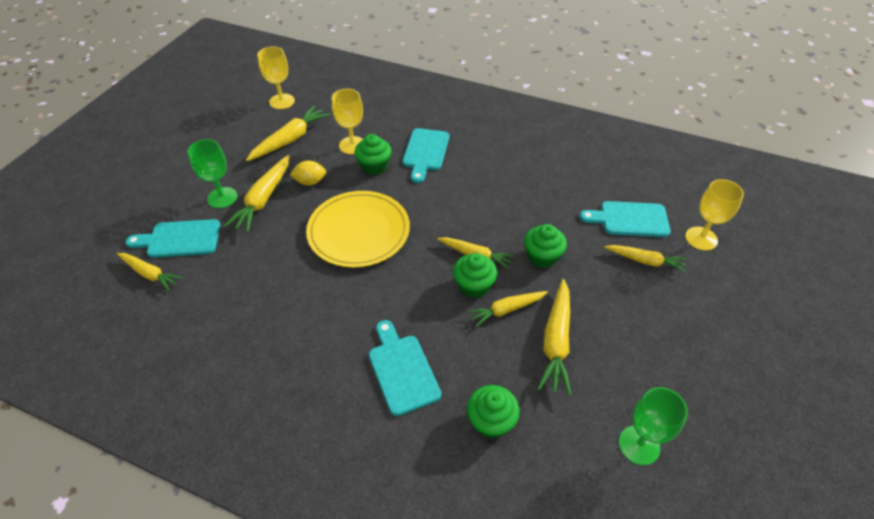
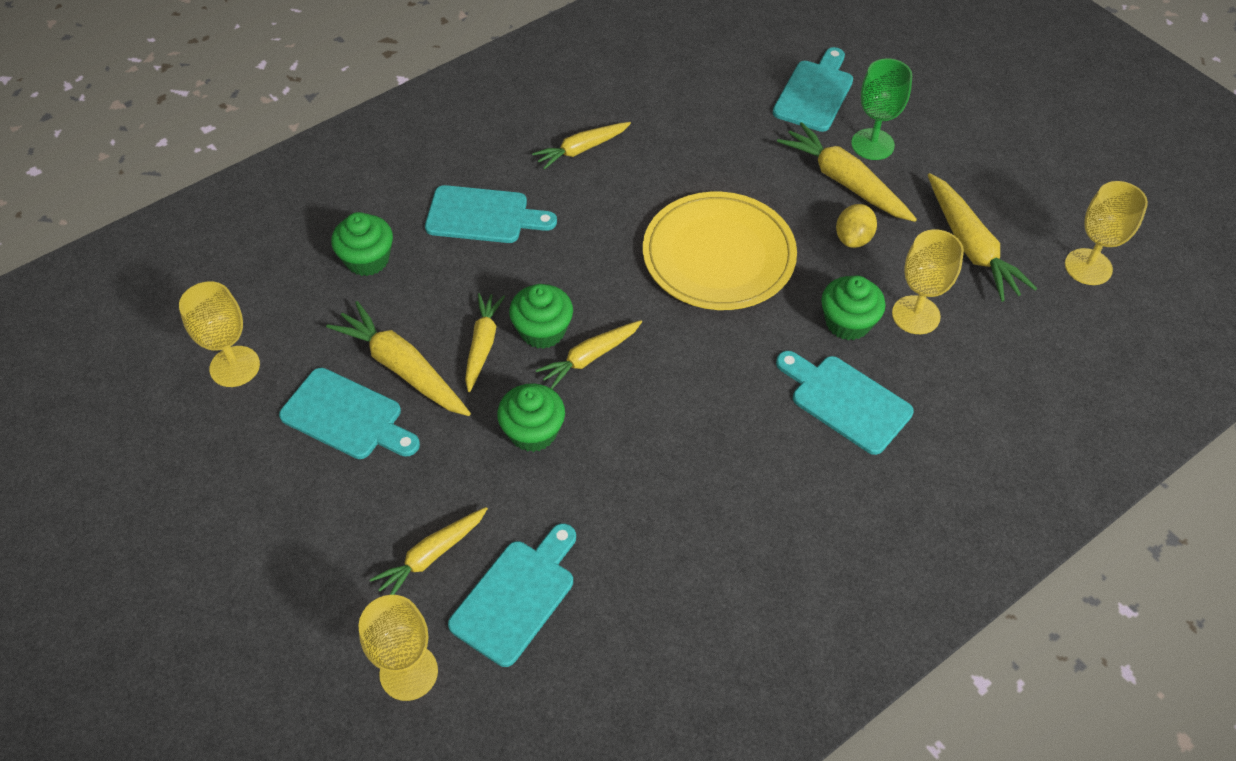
camera: 120 degrees right, 5 degrees up
(149, 274) = (771, 60): yellow carrot -> yellow carrot (582, 149)
(611, 350) = (347, 416): none -> turquoise cutting board
(639, 445) = (235, 366): green goblet -> yellow goblet

